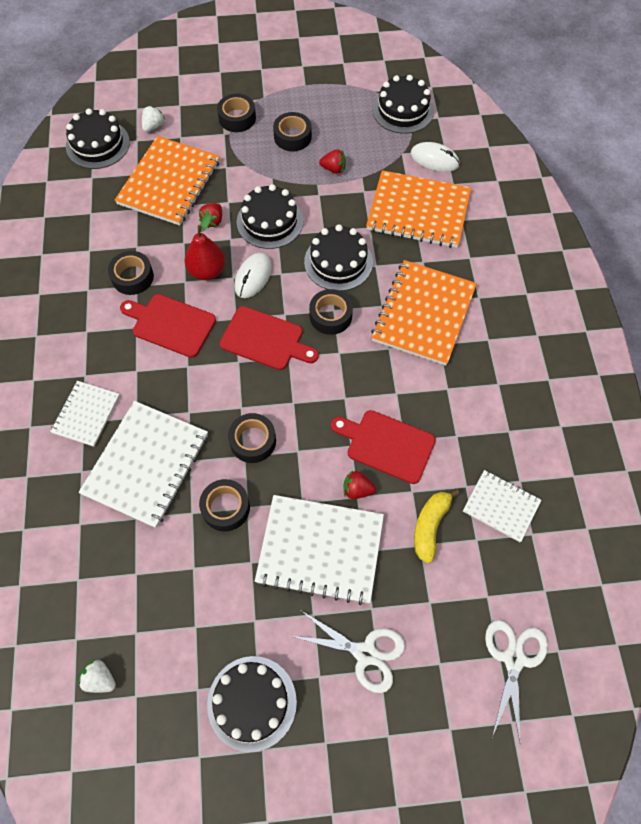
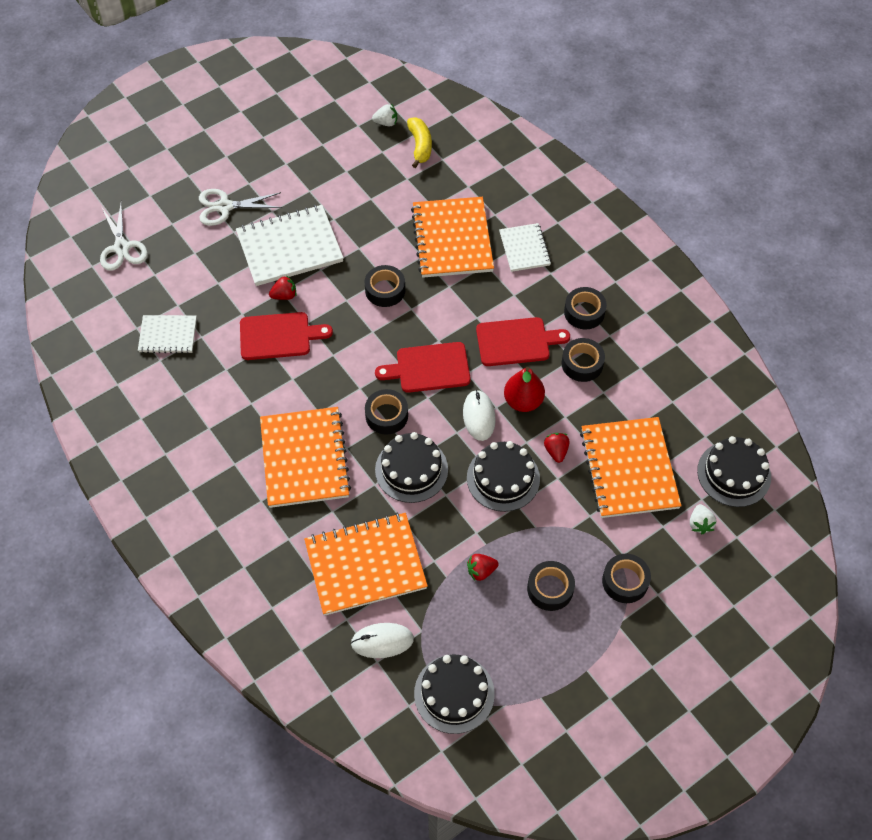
camera: 150 degrees right, 5 degrees down
(146, 464) = (452, 239): white notebook -> orange notebook
(225, 508) = (374, 240): black tape -> black tape (584, 312)
(252, 703) = (284, 153): black cake -> none
(430, 526) = (216, 297): yellow banana -> yellow banana (420, 146)

